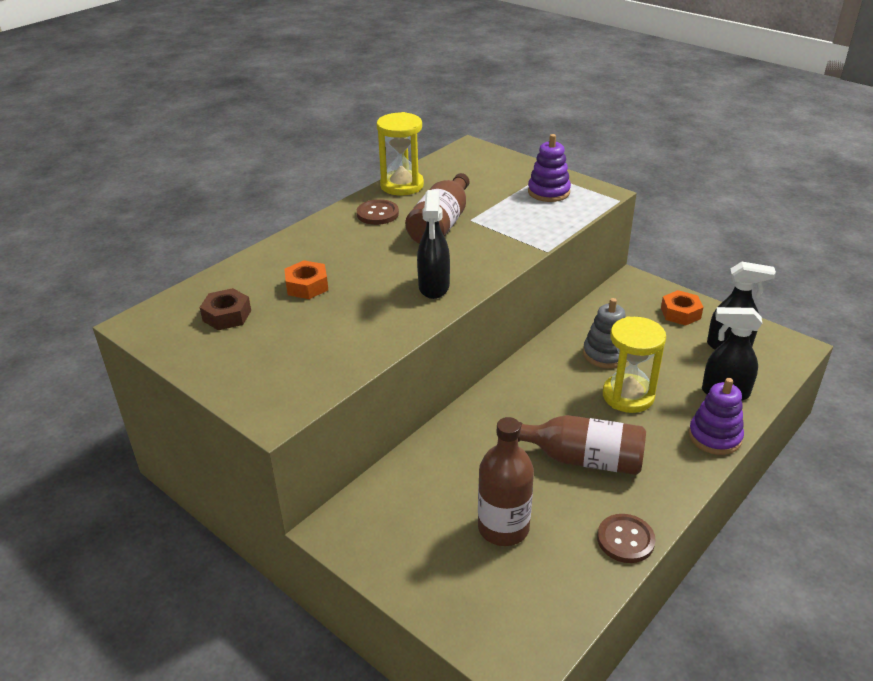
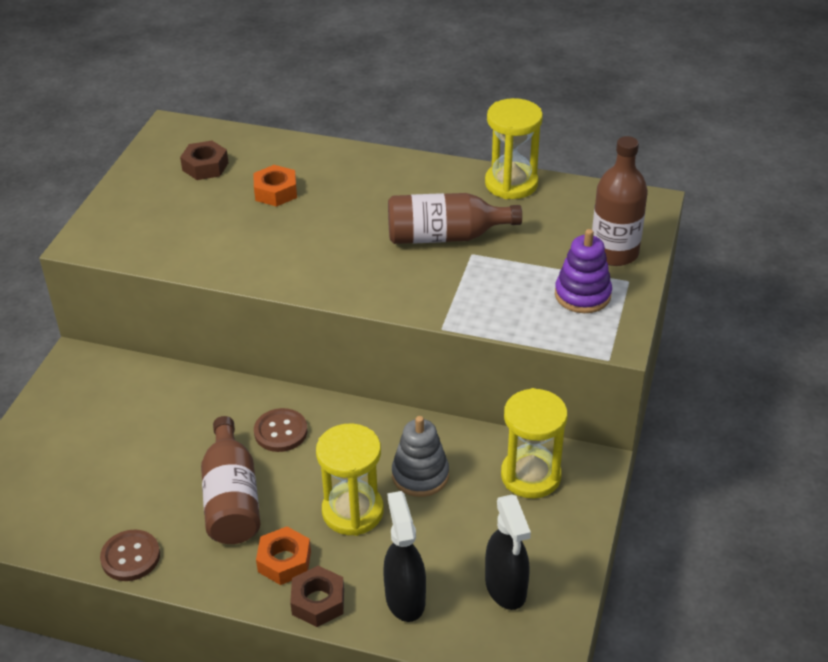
camera: 65 degrees right, 5 degrees up
(377, 214) = (437, 188): brown button -> brown button (281, 432)
(434, 287) = (319, 269): black spray bottle -> none
(503, 528) = (114, 466): brown bottle -> brown bottle (614, 253)
(630, 307) = (530, 476): none -> yellow hourglass
(680, 313) = (549, 526): orange nut -> orange nut (284, 561)
(714, 437) = (318, 602): purple stacking toy -> brown nut

